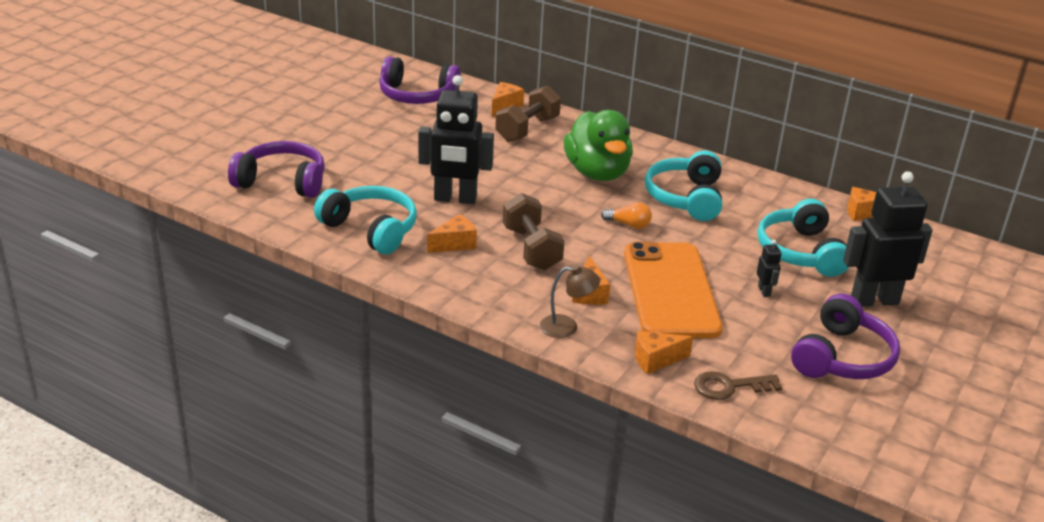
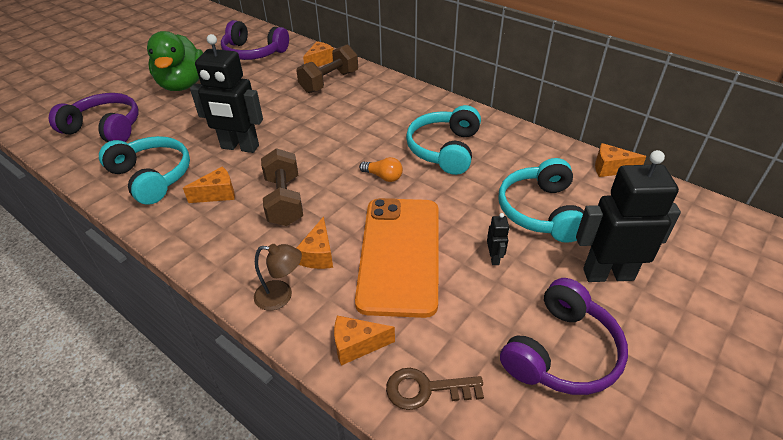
camera: 10 degrees right, 10 degrees up
(597, 173) = (373, 123): green duck -> green duck (183, 84)

